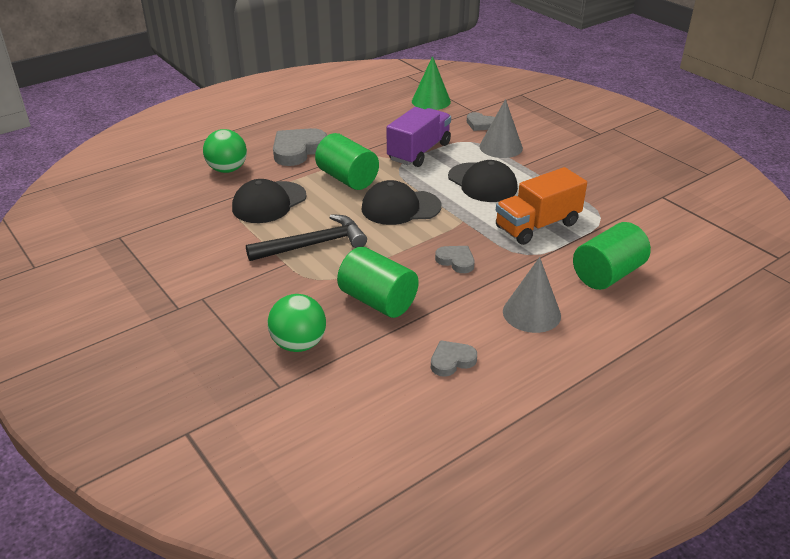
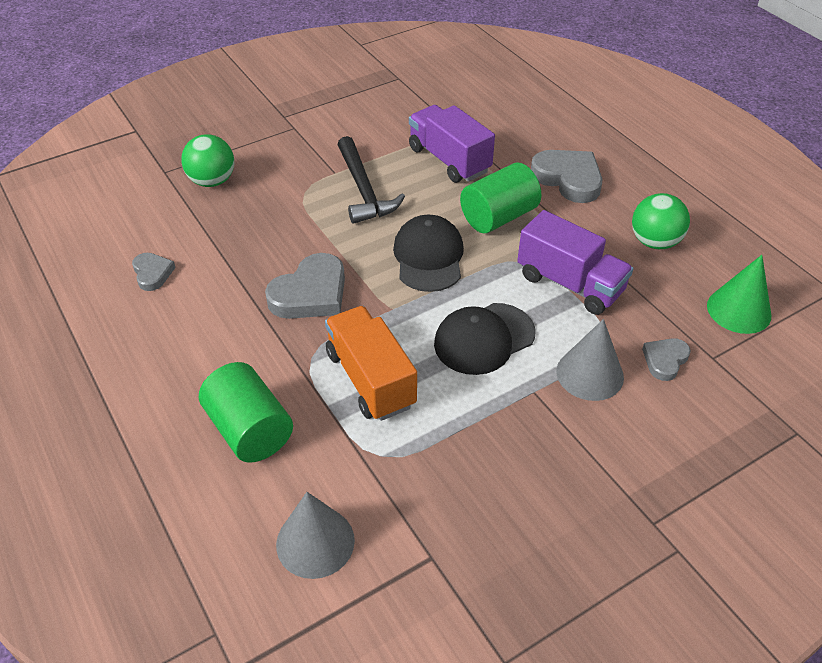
camera: 95 degrees right, 10 degrees up
(227, 169) = (521, 130): green ball -> green ball (654, 242)
(269, 202) = (449, 160): black cap -> purple truck
(378, 301) = (257, 230): green cylinder -> none
(456, 261) = (310, 293): grey heart -> grey heart, size x1.80
(531, 313) = (200, 343): grey cone -> grey cone (315, 542)

